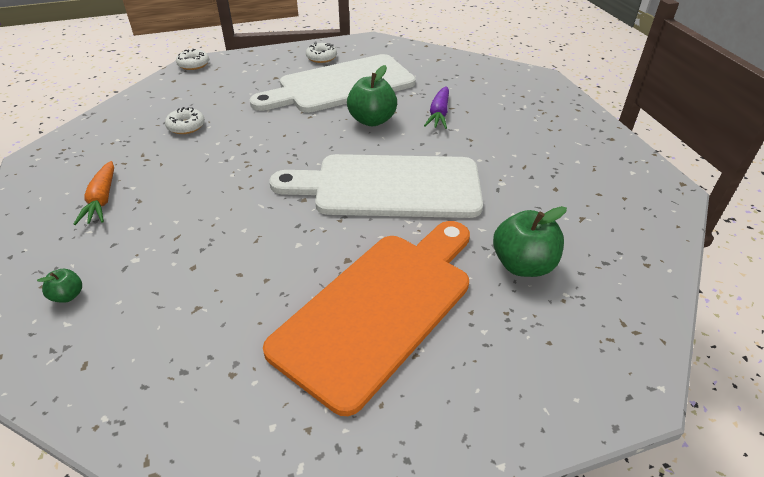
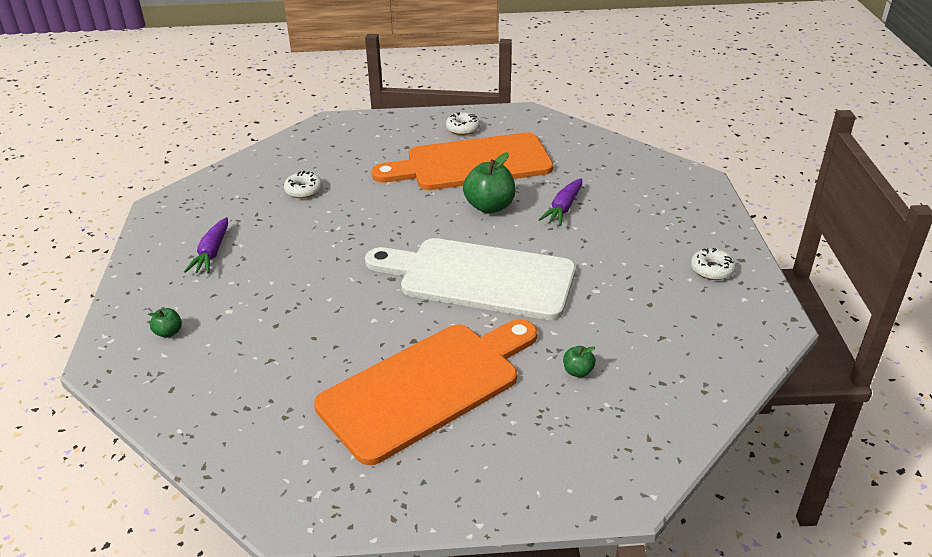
camera: 15 degrees right, 5 degrees down
(102, 200) = (212, 253): orange carrot -> purple carrot
(193, 64) = (328, 123): white donut -> white donut (712, 269)
(340, 85) = (471, 163): white cutting board -> orange cutting board
(523, 265) = (578, 371): green apple -> green apple, size x0.49

